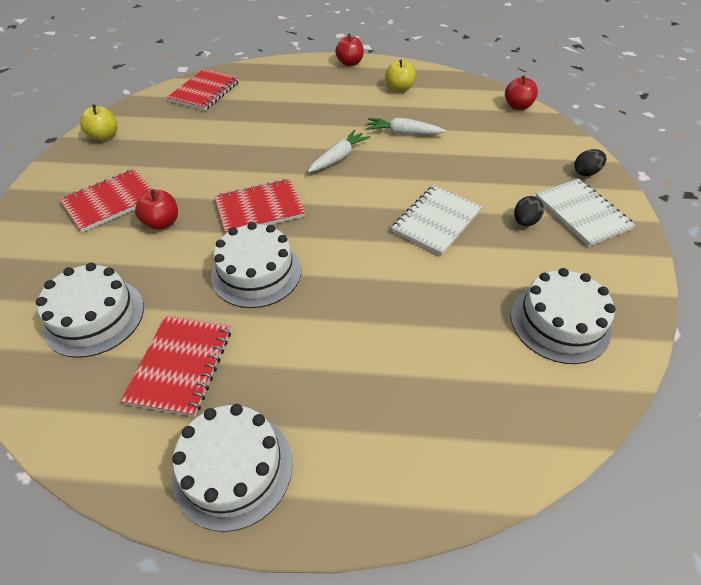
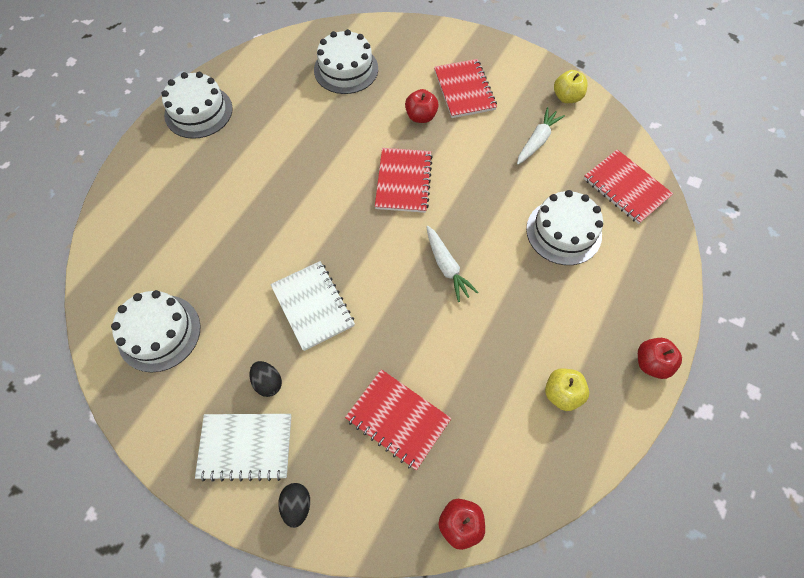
camera: 115 degrees right, 15 degrees up
(180, 365) = (279, 103): red notebook -> red notebook (398, 419)
(256, 273) = (332, 159): white cake -> white cake (563, 232)
(403, 133) = (461, 348): white carrot -> white carrot (537, 141)

